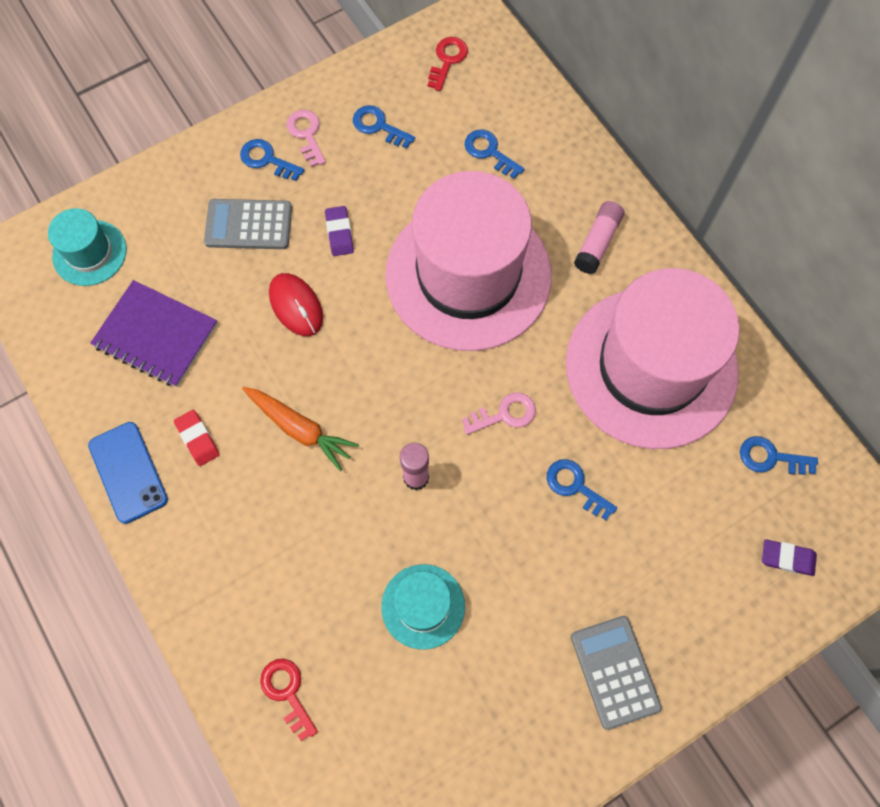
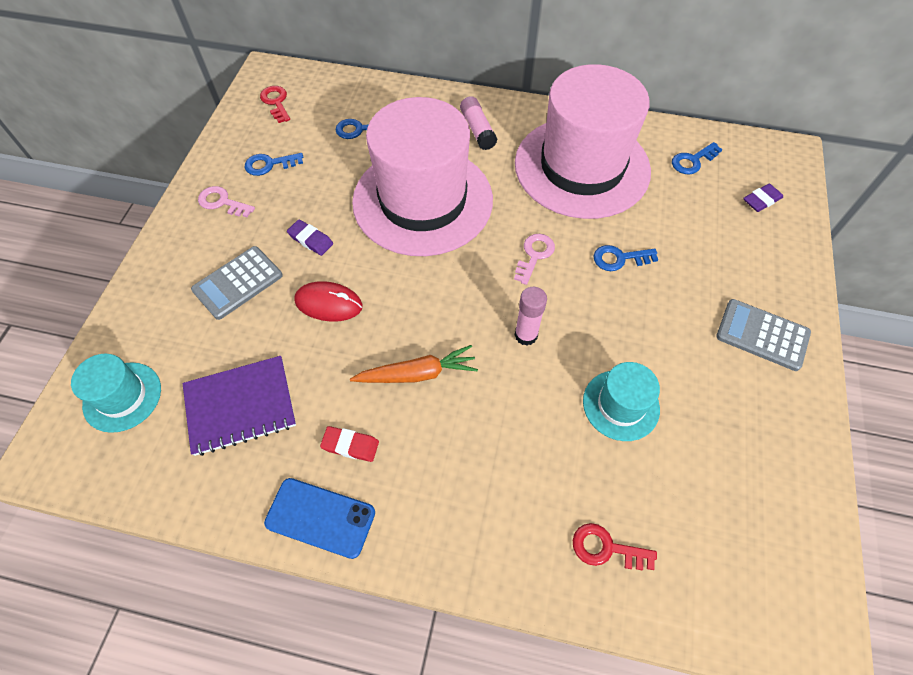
camera: 45 degrees left, 10 degrees down
(267, 160) = (208, 236): blue key -> none

